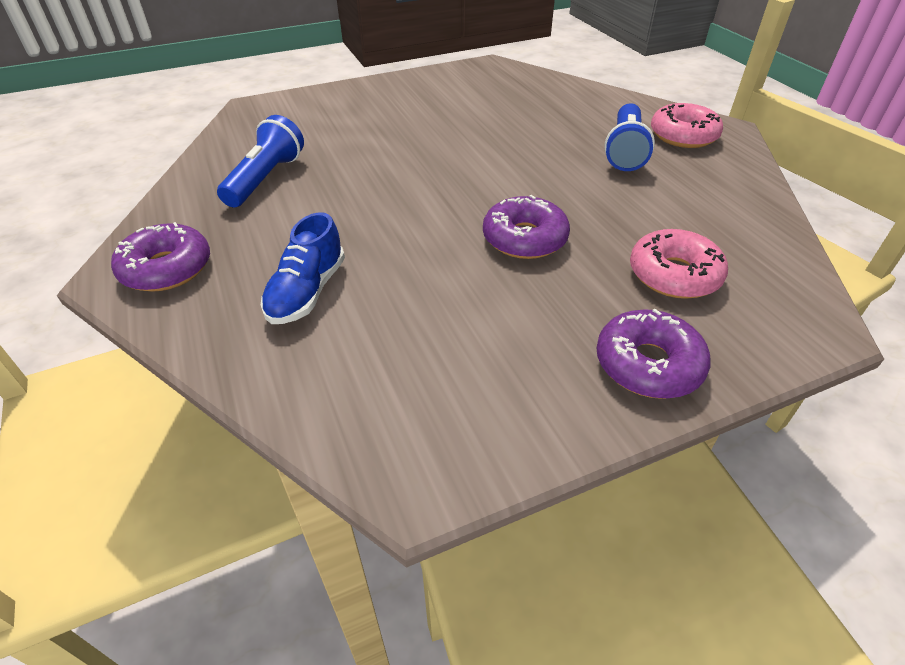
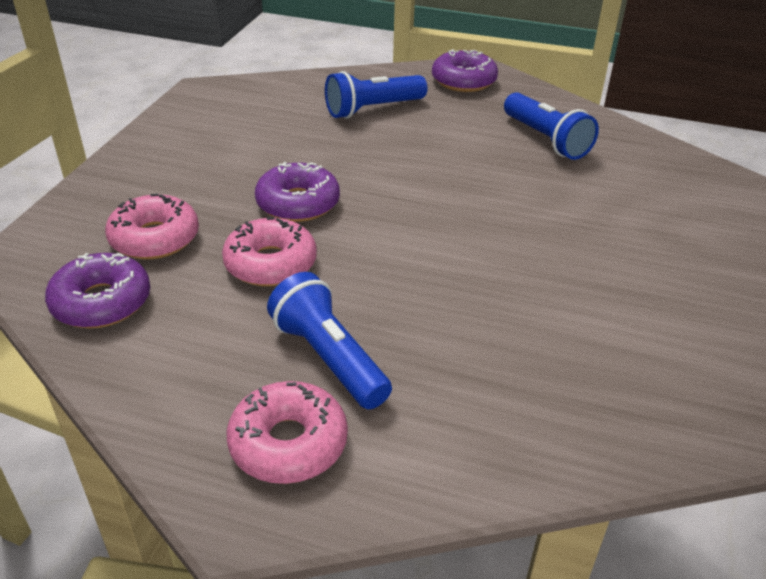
camera: 130 degrees right, 5 degrees down
(307, 292) = (373, 109): blue shoe -> blue flashlight
(601, 209) = (270, 263): none -> pink donut
(648, 364) = (130, 175): purple donut -> purple donut (101, 302)

